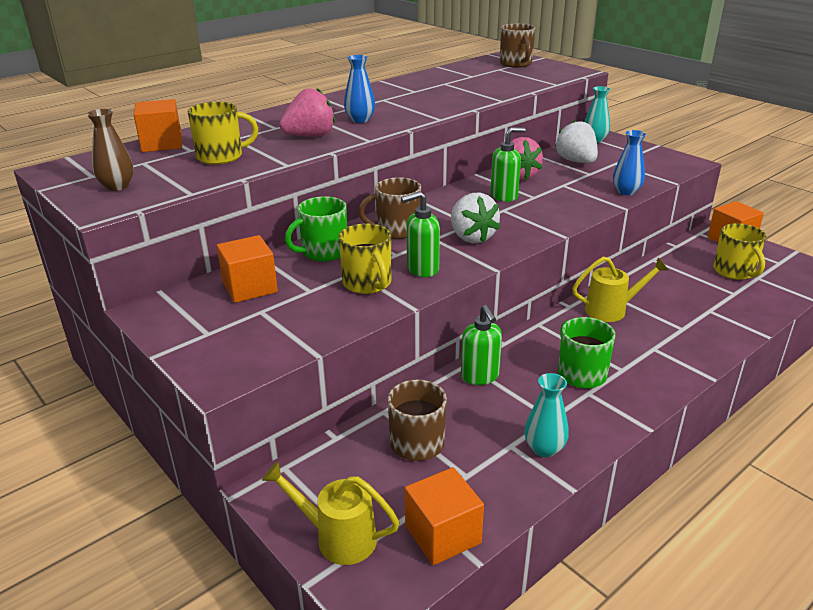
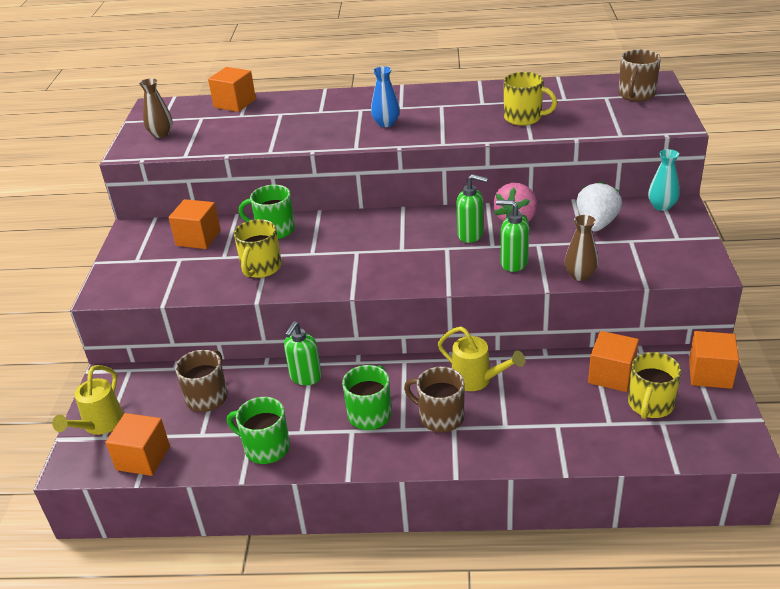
camera: 45 degrees right, 5 degrees up
(221, 157) = (247, 129): yellow mug -> yellow mug (524, 118)
(310, 136) = (327, 129): pink strawberry -> none
(338, 537) = (100, 425): yellow watering can -> yellow watering can turned 135 degrees counterclockwise
(397, 230) = (345, 232): brown mug -> brown mug (440, 417)
(422, 269) = (308, 273): green soap dispenser -> green soap dispenser (513, 263)
(471, 237) = (382, 262): white strawberry -> none
(544, 448) = (266, 448): turquoise vase -> green mug
(626, 191) = (580, 275): blue vase -> brown vase
(684, 266) = (611, 375): none -> orange cube

